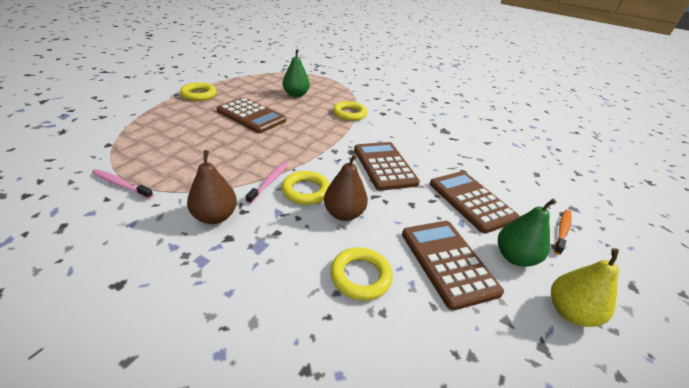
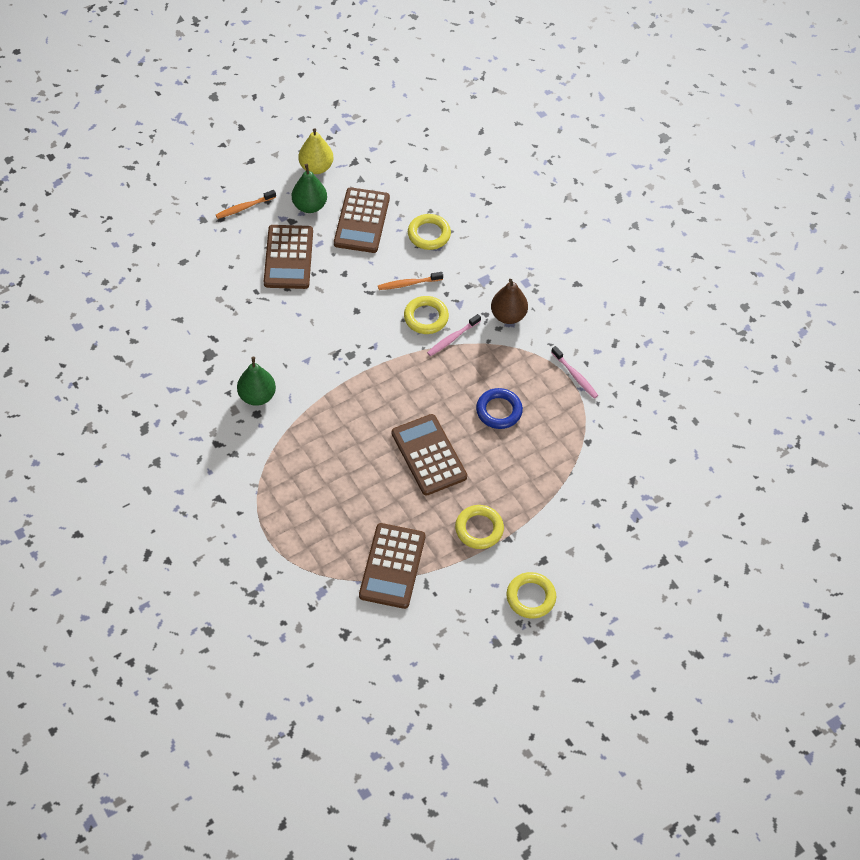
camera: 150 degrees left, 20 degrees up
(202, 146) = (499, 411): none -> blue ring
(296, 95) = (347, 494): green pear -> green pear (257, 396)
(343, 214) = (408, 284): brown pear -> orange toothbrush
(349, 114) = (303, 424): yellow ring -> yellow ring (530, 597)
(384, 166) = (332, 323): brown calculator -> brown calculator (392, 566)

